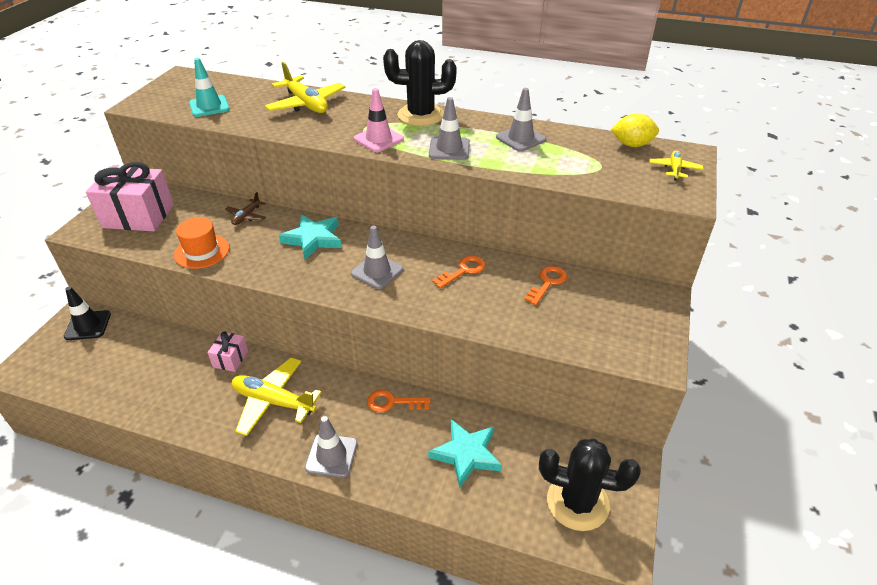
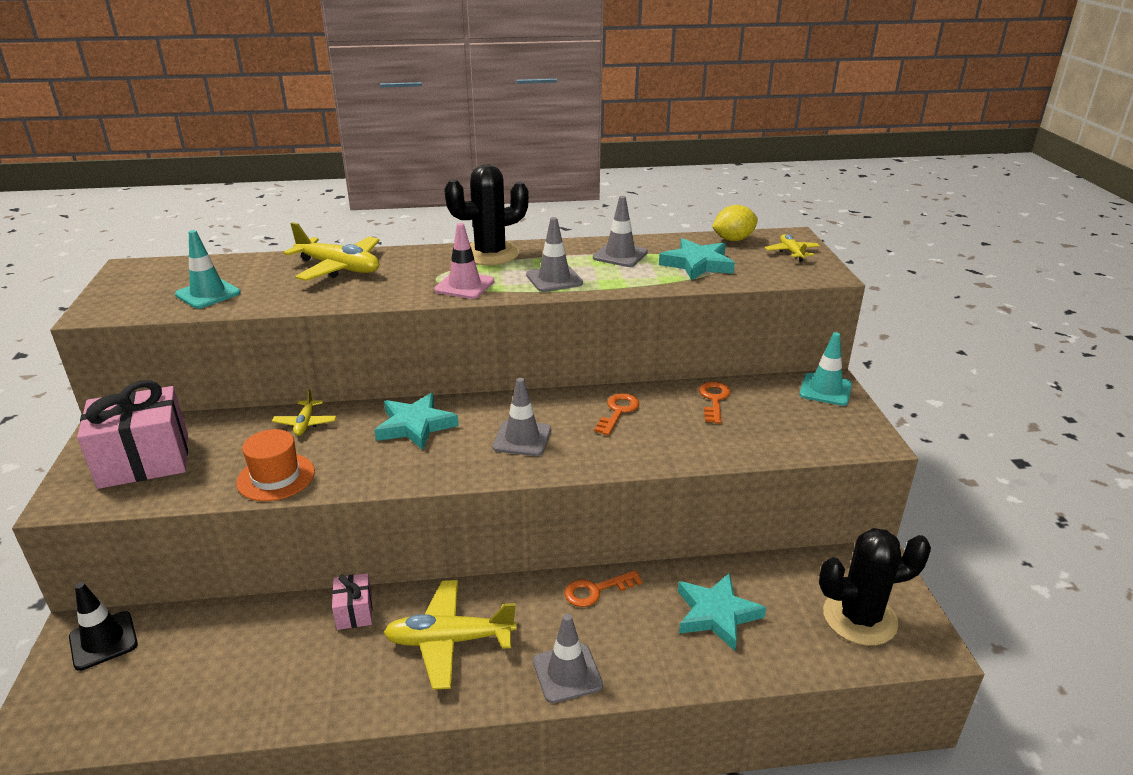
camera: 25 degrees left, 10 degrees down
(246, 216) = (305, 423): brown plane -> yellow plane
(578, 162) = (697, 264): none -> turquoise star
(652, 302) = (825, 390): none -> turquoise traffic cone

